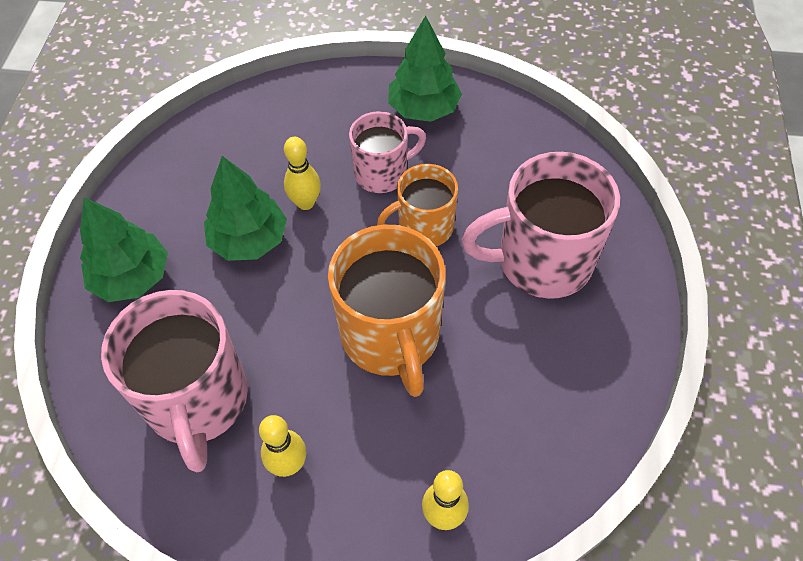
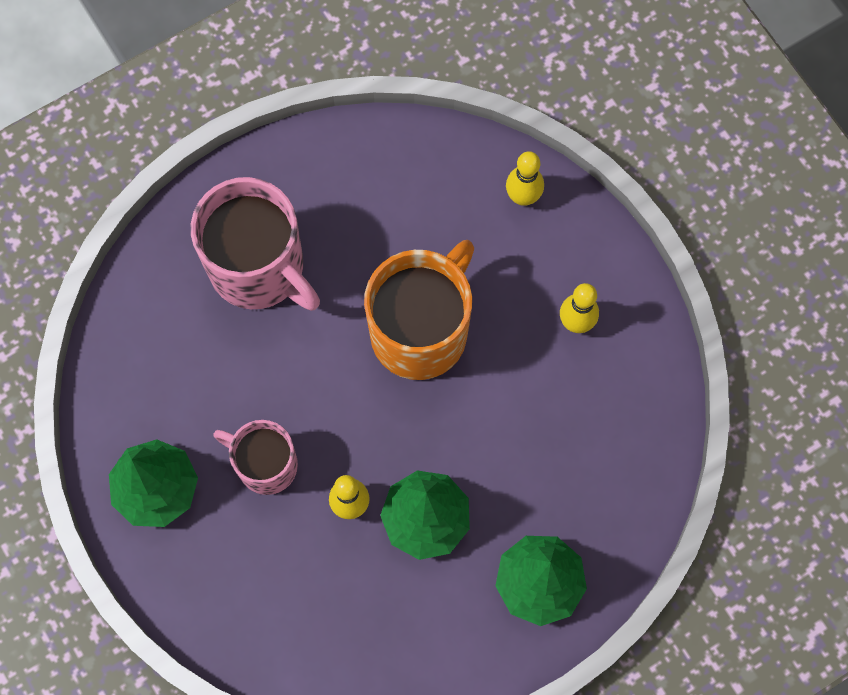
camera: 130 degrees left, 15 degrees up
(197, 401) = (588, 427): pink mug -> none
(424, 227) = (297, 384): orange mug -> none

